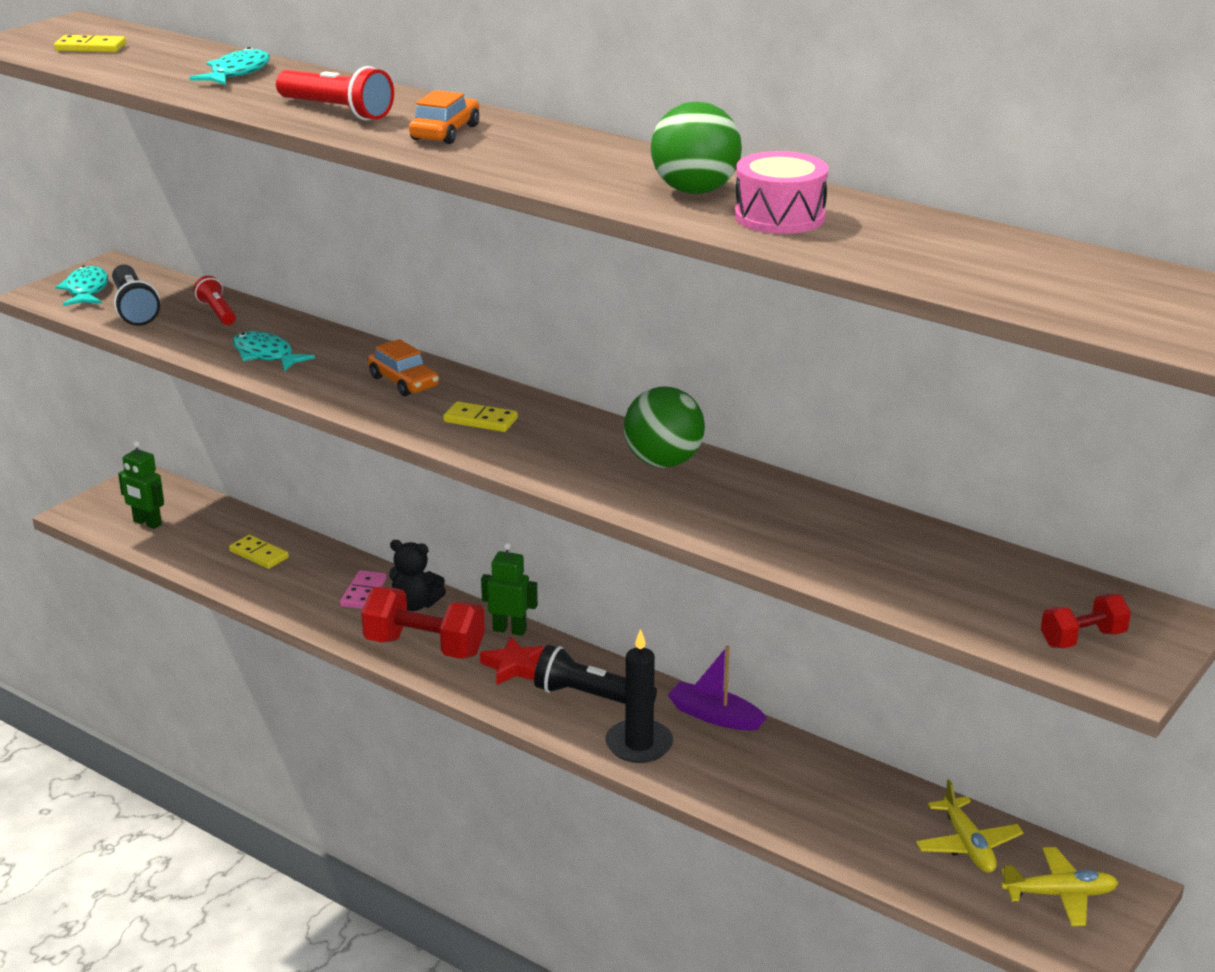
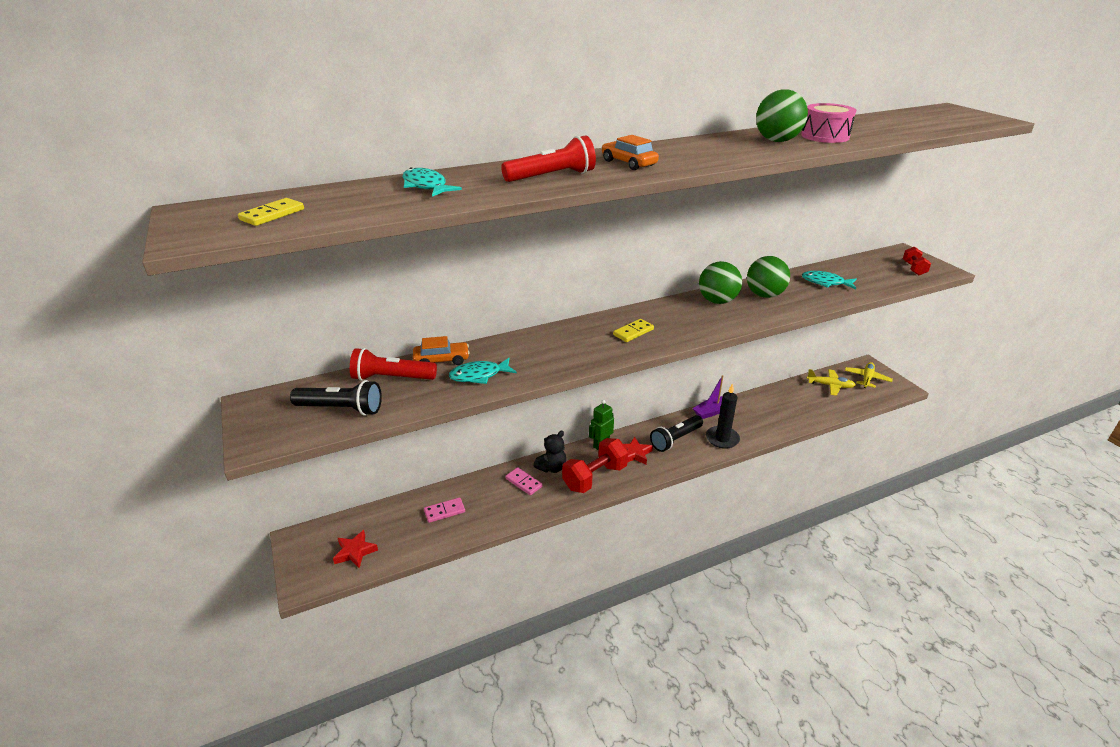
camera: 60 degrees left, 5 degrees up
(86, 290) = (279, 423): turquoise fish -> turquoise fish (825, 282)
(147, 523) = (355, 552): green robot -> red star
(217, 312) = (392, 378): red flashlight -> red flashlight, size x1.54
(259, 554) = (444, 511): yellow domino -> pink domino
(404, 382) = (565, 341): orange car -> orange car (441, 360)
(738, 498) = (764, 295): none -> green ball

